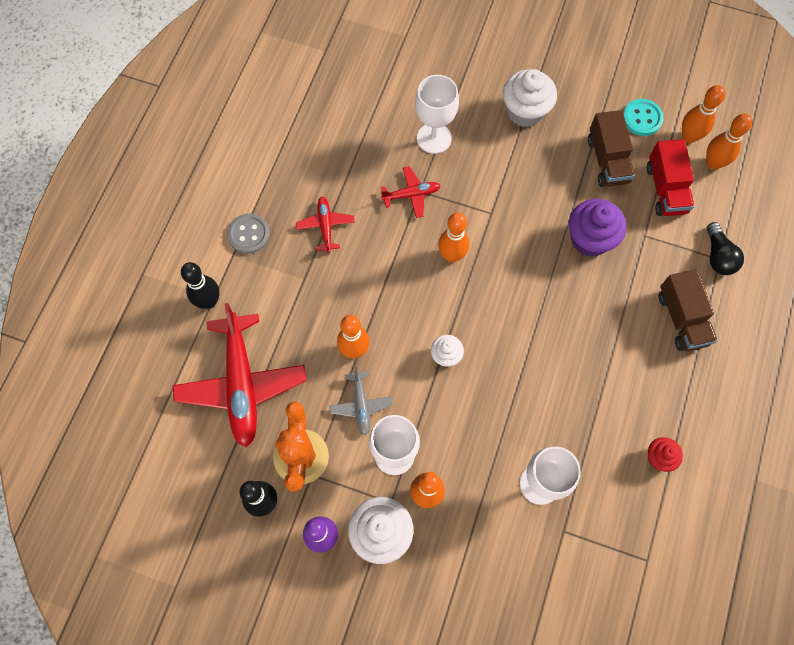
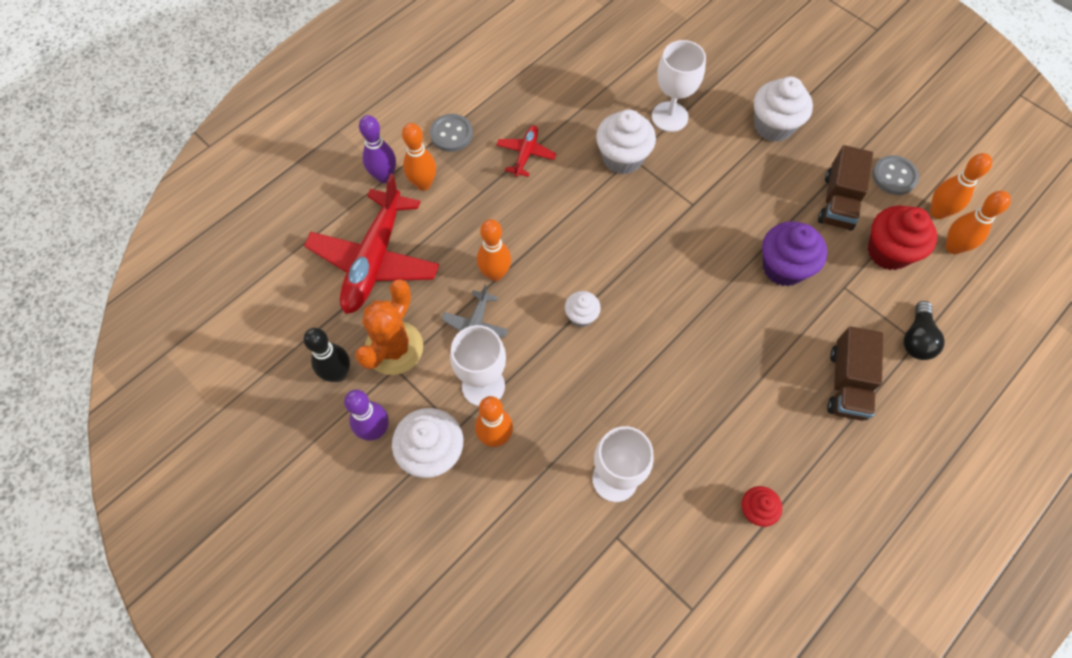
camera: 25 degrees right, 5 degrees down
(209, 301) = (384, 177): black bowling pin -> purple bowling pin
(411, 194) = (622, 158): red plane -> white cupcake
(452, 255) = (634, 227): orange bowling pin -> orange bowling pin (423, 184)
(642, 118) = (894, 176): turquoise button -> grey button
(665, 189) = (888, 252): red truck -> red cupcake

